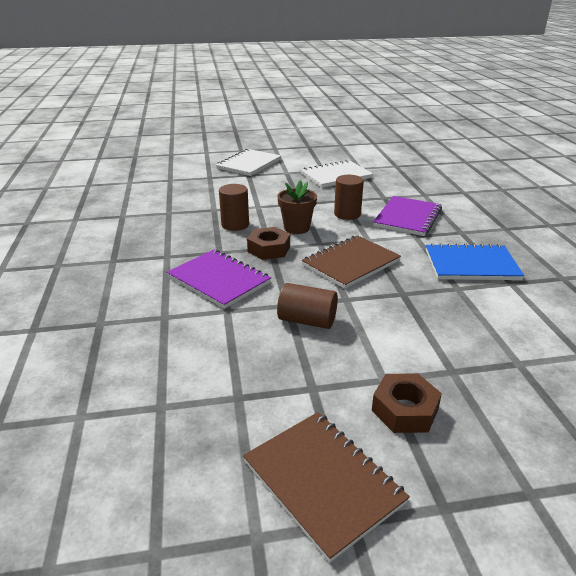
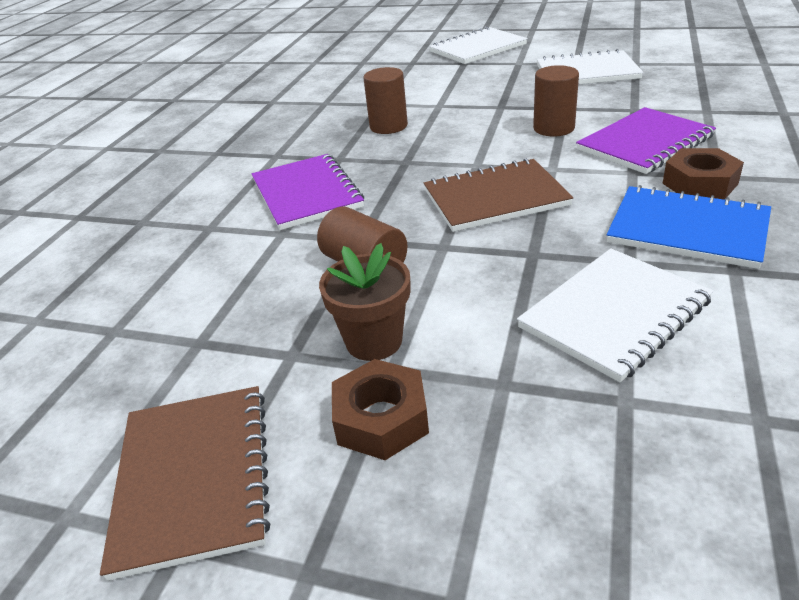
camera: 30 degrees right, 5 degrees up
(269, 249) = (402, 163): brown nut -> brown nut (699, 183)
(296, 228) = (464, 139): brown flower pot -> brown flower pot (374, 341)
(475, 319) = (614, 315): none -> white notebook

